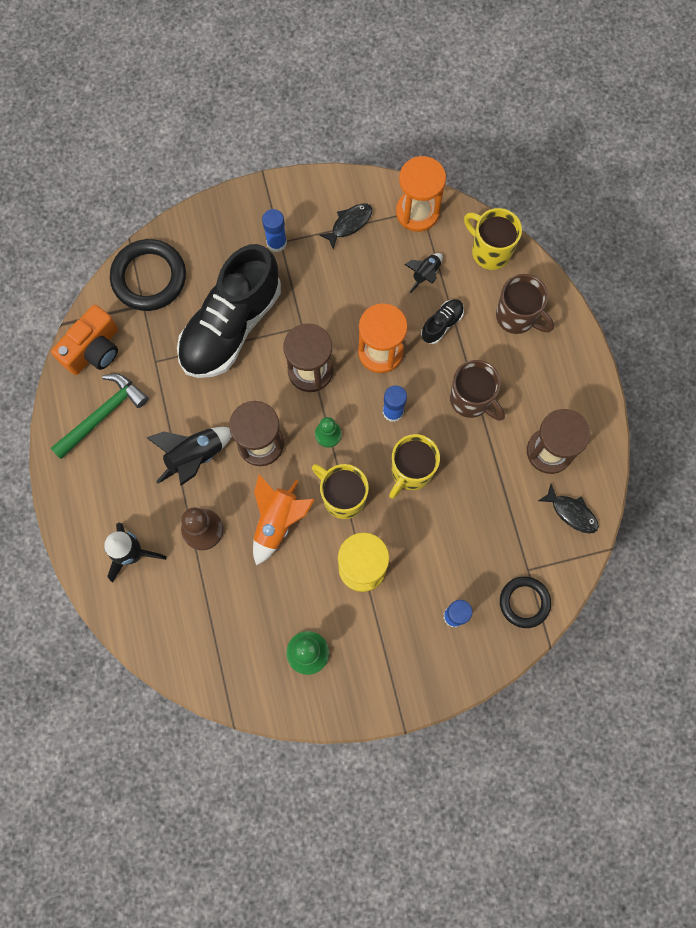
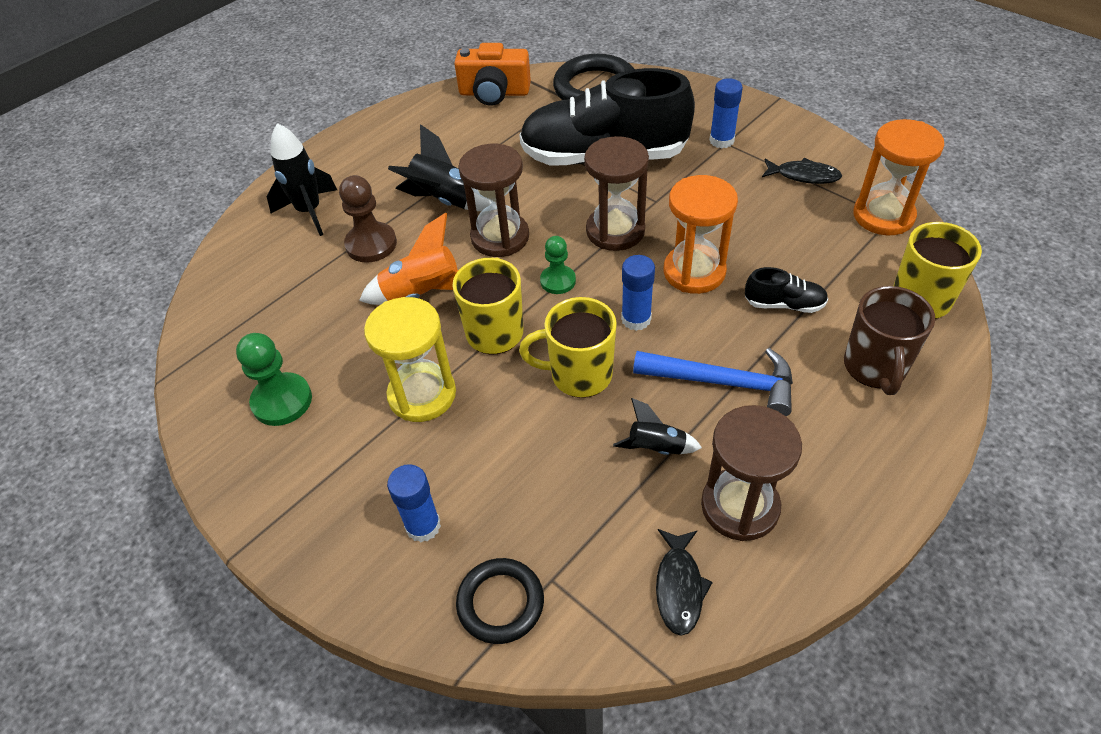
camera: 60 degrees right, 25 degrees down
(103, 414) = (437, 127): green hammer -> none
(425, 274) = (824, 259): black rocket -> black rocket (656, 448)
(471, 400) = (723, 382): brown mug -> blue hammer

